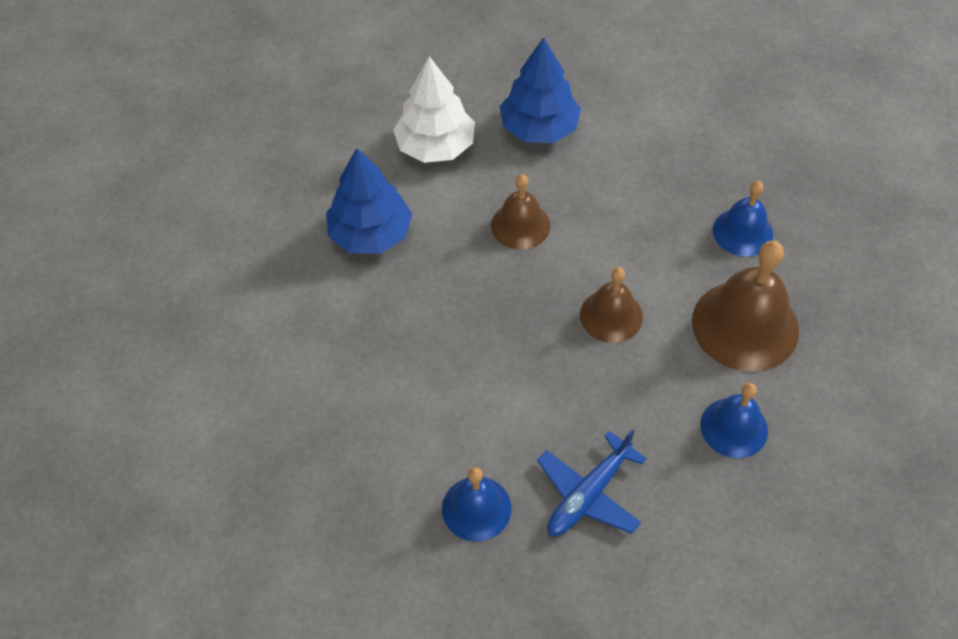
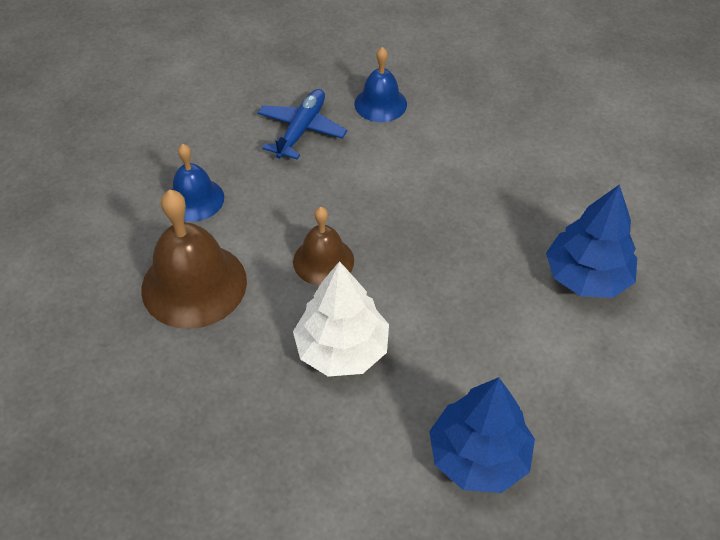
camera: 160 degrees right, 5 degrees down
(435, 146) = (584, 394): white tree -> white tree (342, 349)
(520, 225) = (445, 326): brown bell -> none
(742, 232) = (207, 383): blue bell -> none

